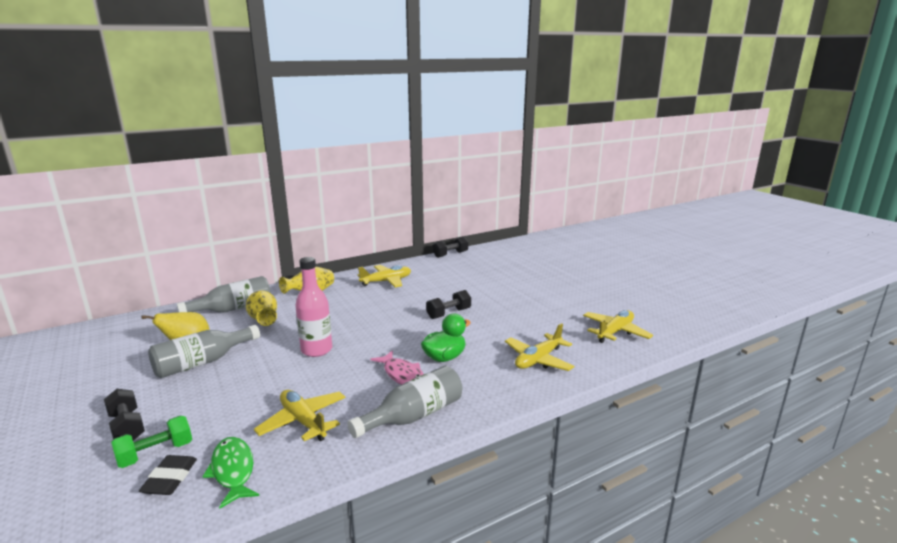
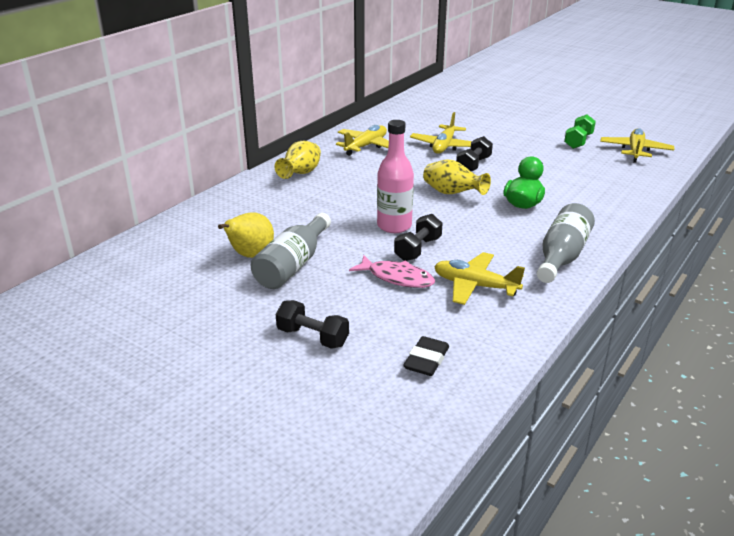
camera: 25 degrees left, 10 degrees up
(156, 453) = (379, 347): green dumbbell -> green dumbbell (578, 141)
(170, 479) = (426, 360): black eraser -> black eraser turned 45 degrees clockwise
(233, 309) = (237, 208): grey bottle -> none
(233, 470) = (472, 338): green fish -> none
(264, 320) = (293, 212): yellow vase -> yellow vase (452, 194)
(403, 375) = (507, 228): pink fish -> pink fish (397, 278)
(450, 254) = (393, 106): black dumbbell -> black dumbbell (417, 249)
(538, 360) = (603, 188): yellow plane -> yellow plane (444, 146)

